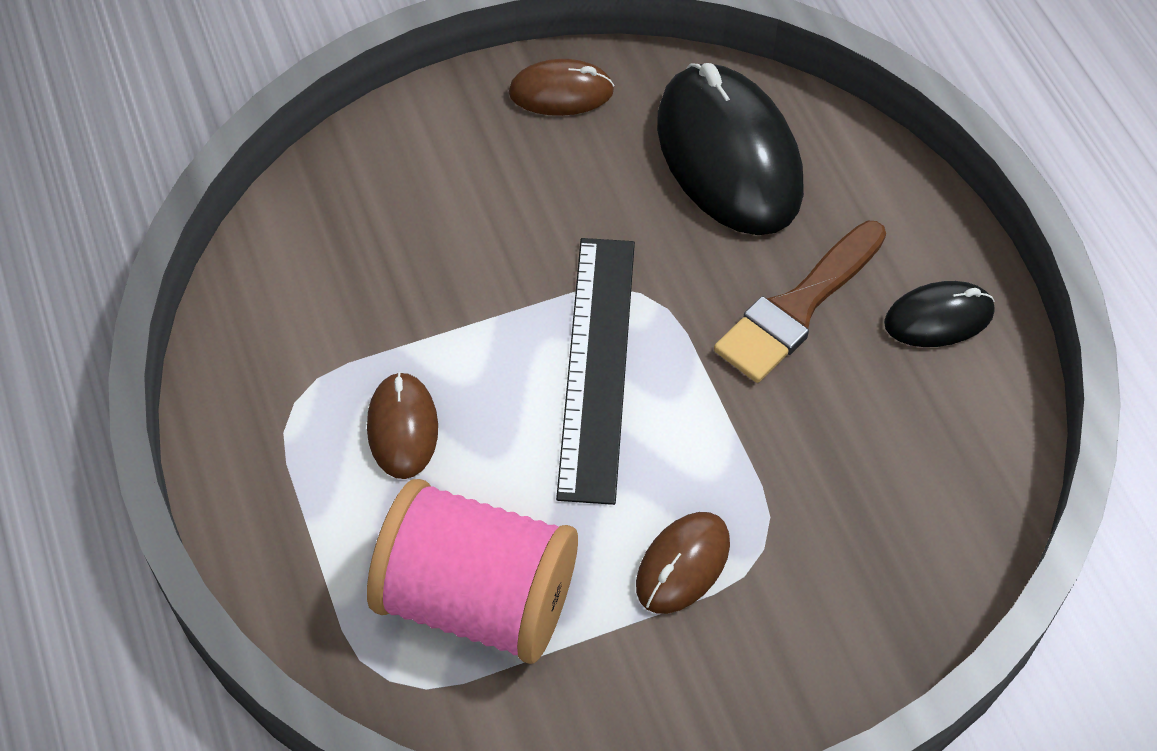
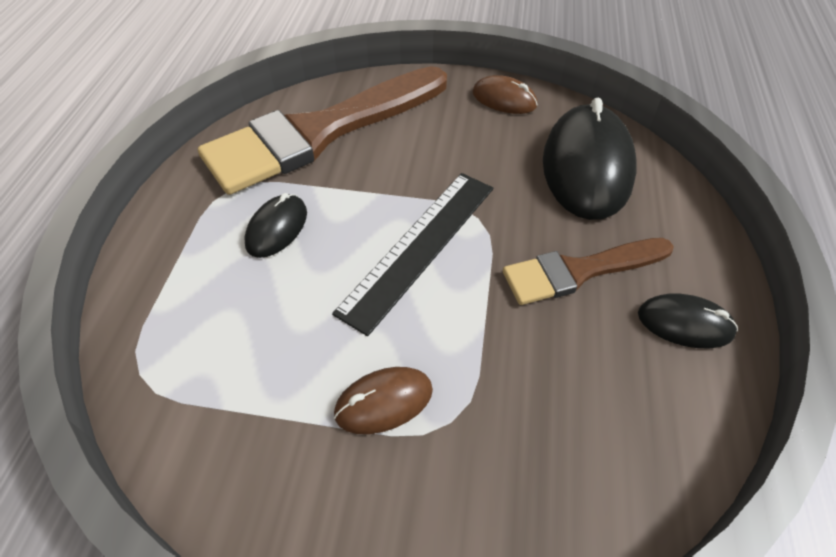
camera: 30 degrees right, 5 degrees down
(346, 261) = (320, 133): none -> brown brush
(402, 428) = (277, 228): brown mouse -> black mouse
(477, 598) = (234, 351): pink spool -> none

